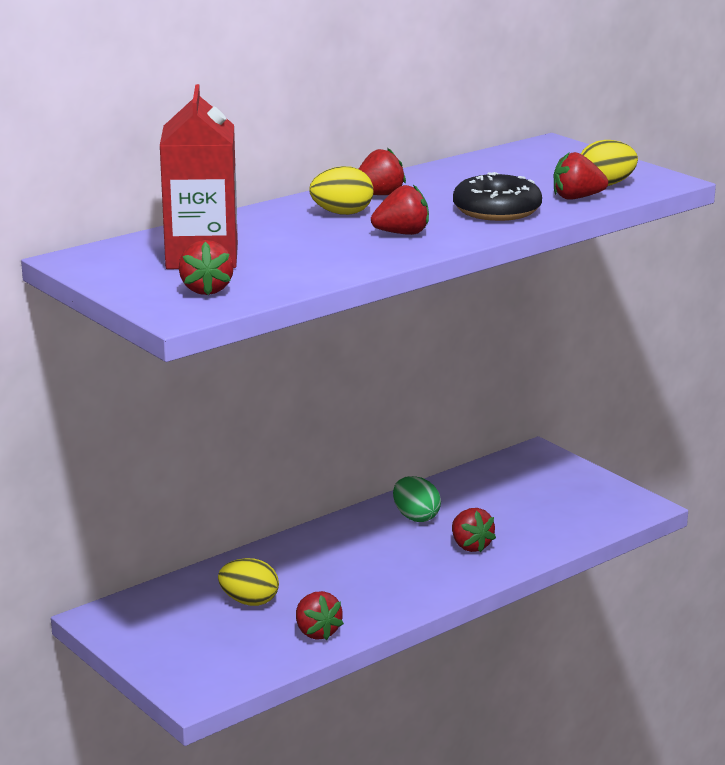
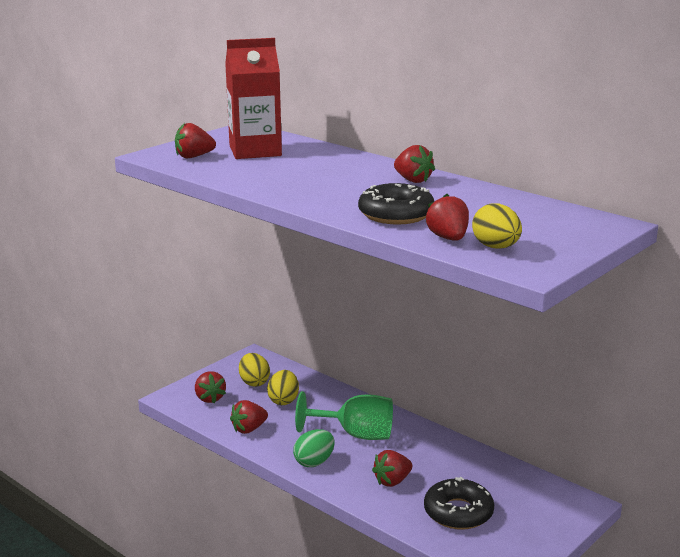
camera: 80 degrees right, 0 degrees up
(342, 213) = (361, 174): yellow egg -> yellow egg (254, 382)
(359, 558) = (356, 434): none -> green goblet
(402, 233) = (323, 191): red strawberry -> red strawberry (210, 398)
(416, 517) = (429, 452): green egg -> green egg (314, 462)
(539, 516) = (458, 512): none -> black donut

